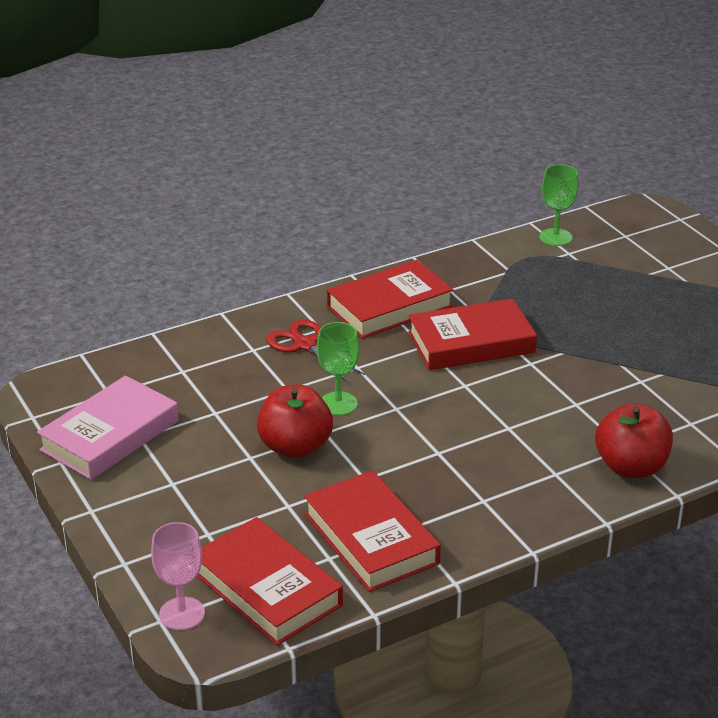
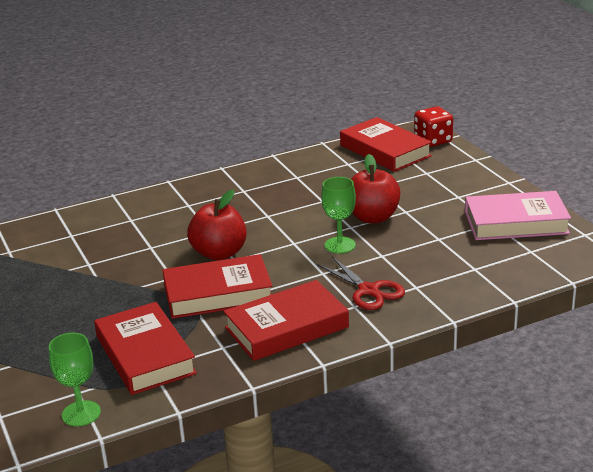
camera: 175 degrees left, 5 degrees down
(110, 435) = (516, 223): pink book -> pink book turned 45 degrees clockwise
(182, 613) = (433, 141): pink goblet -> red dice
(371, 539) = (321, 172): red book -> red book (145, 355)
(631, 467) = (133, 209): red apple -> red apple (219, 253)

